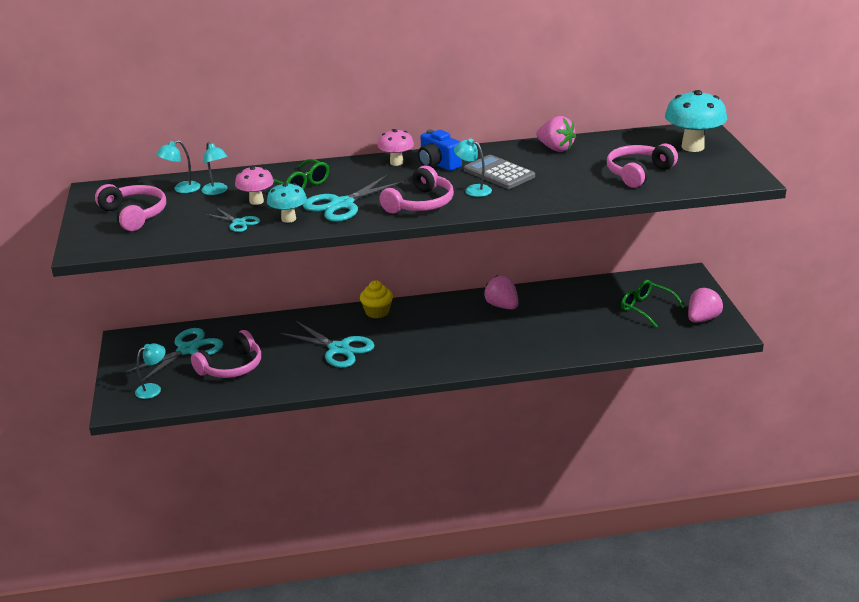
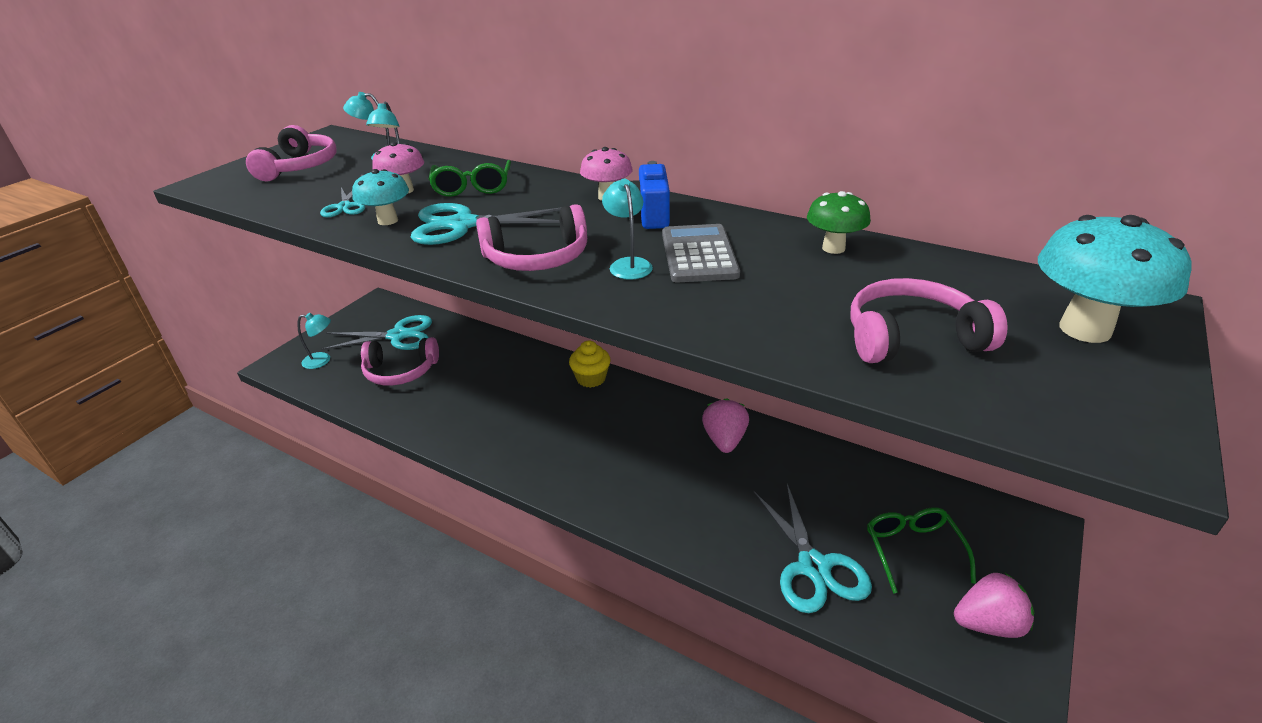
camera: 40 degrees right, 5 degrees up
(338, 349) = (502, 402): turquoise scissors -> turquoise scissors (813, 567)
(555, 148) = (833, 248): pink strawberry -> green mushroom

